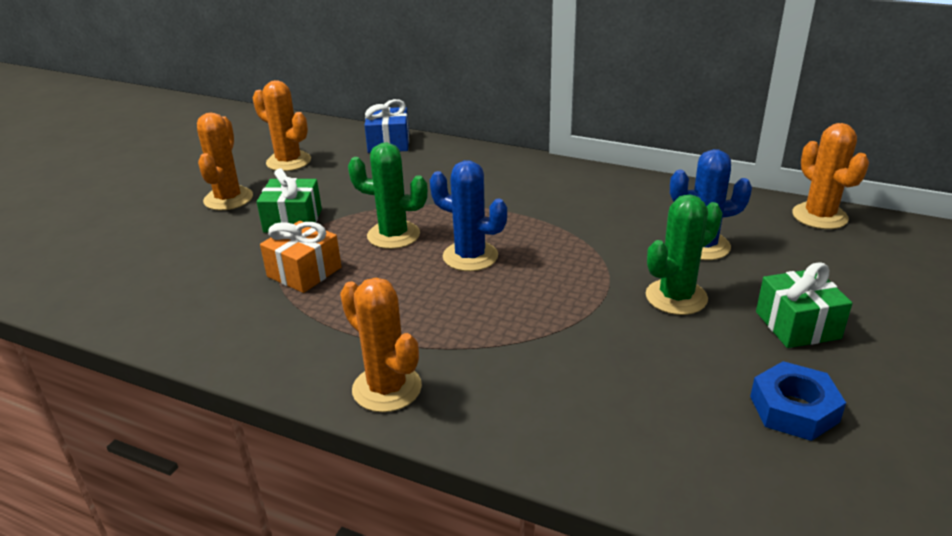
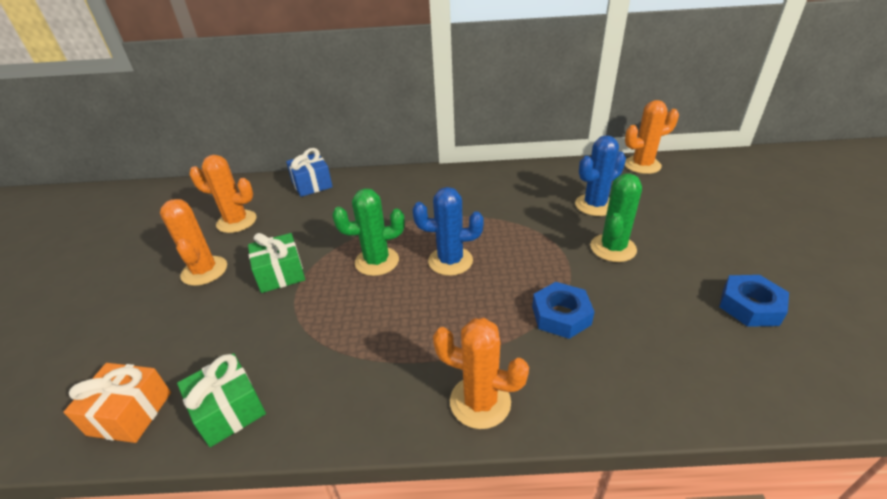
camera: 25 degrees left, 5 degrees up
(304, 272) = (326, 318): orange gift -> orange gift (130, 413)
(544, 343) = (561, 315): none -> blue nut
(797, 325) = (697, 244): green gift -> green gift (229, 410)
(819, 216) = (642, 165): orange cactus -> orange cactus turned 60 degrees counterclockwise

